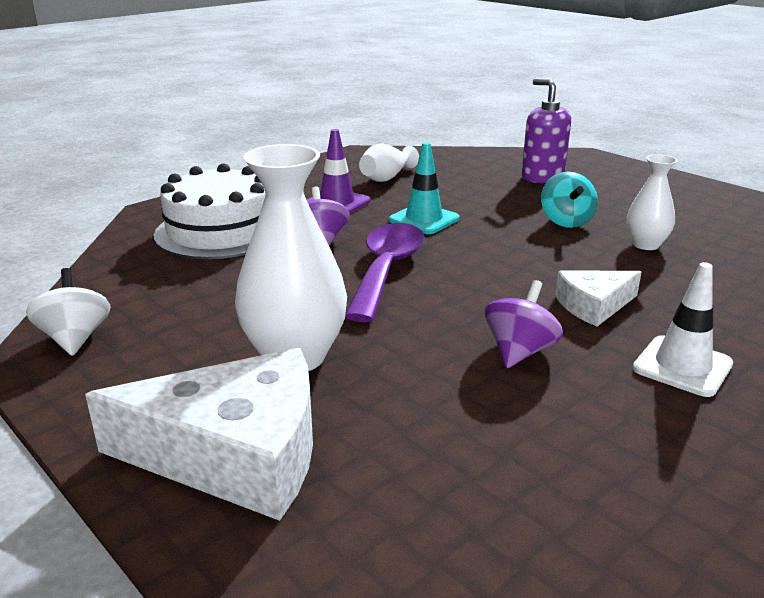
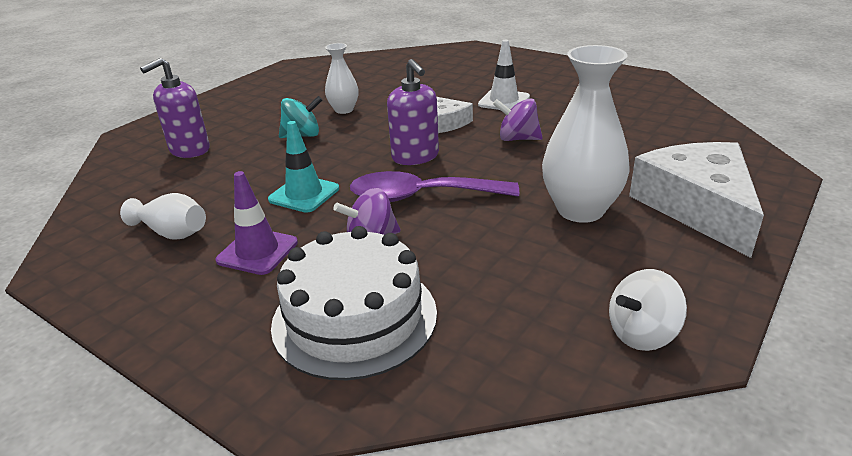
camera: 100 degrees left, 5 degrees up
(486, 275) = (415, 157): none -> purple soap dispenser

